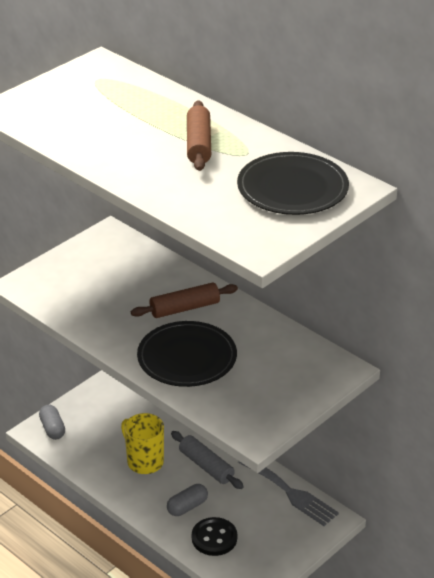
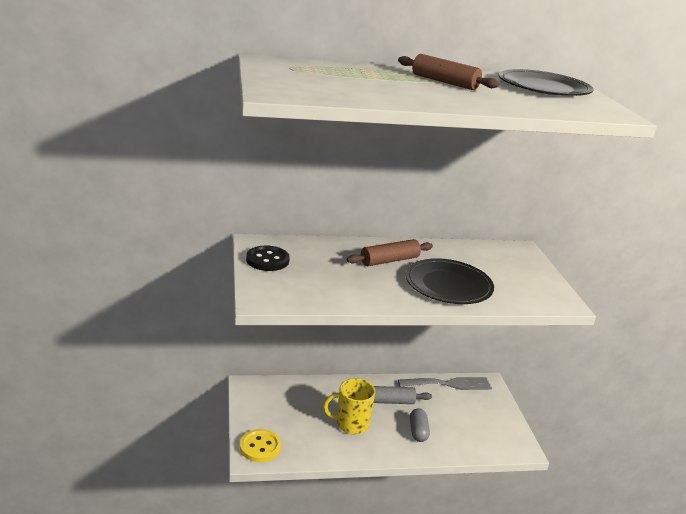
camera: 55 degrees left, 10 degrees down
(52, 429) = (260, 447): grey capsule -> yellow button
(184, 308) = (389, 260): brown rolling pin -> brown rolling pin turned 45 degrees clockwise
(214, 538) = (460, 437): black button -> black button (267, 260)

